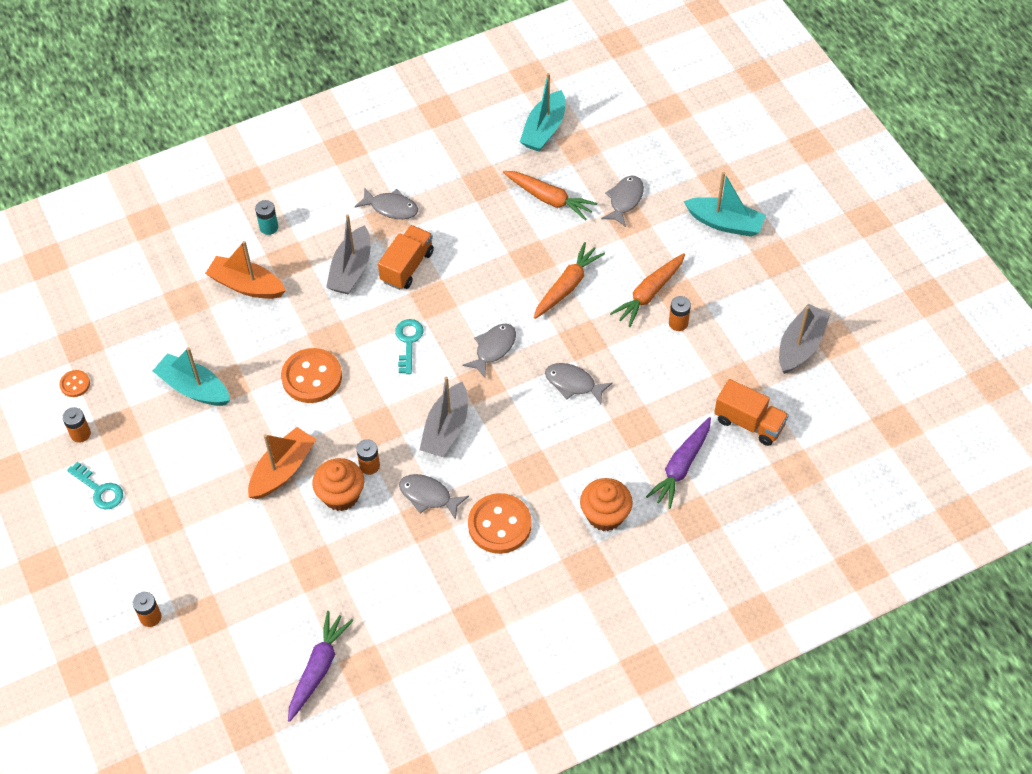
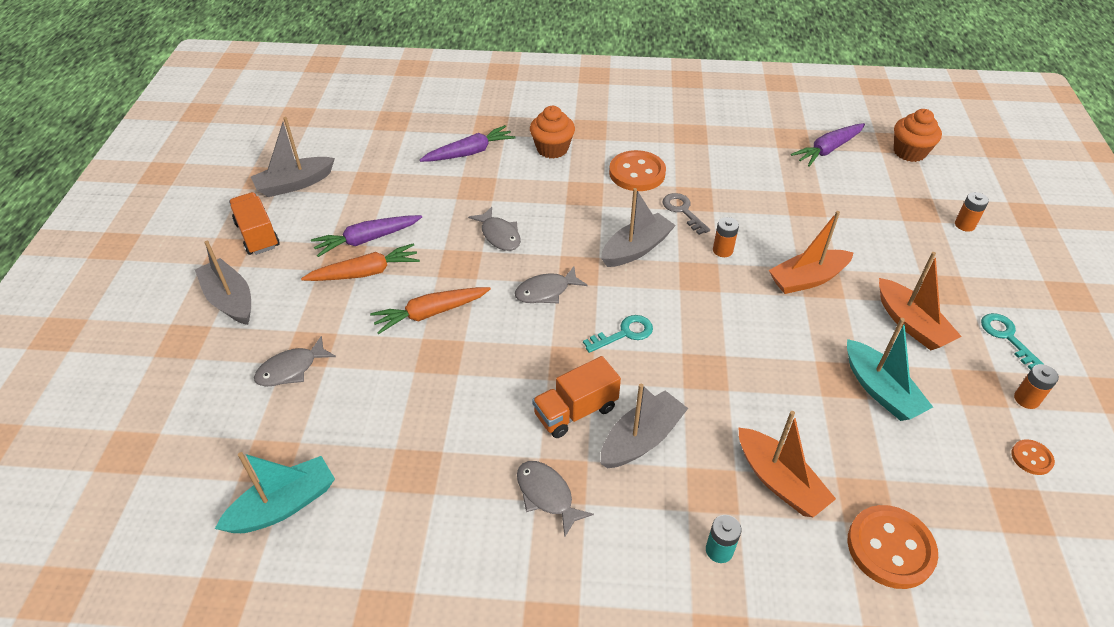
camera: 150 degrees left, 10 degrees down
(182, 464) = (911, 324): none -> orange boat
(312, 377) = (743, 345): orange button -> orange button (890, 548)
(341, 495) = (760, 240): orange cupcake -> orange cupcake (909, 152)
(408, 342) = (624, 333): turquoise key -> turquoise key turned 150 degrees counterclockwise
(428, 496) = (683, 211): grey fish -> grey key
(549, 199) = (363, 411): orange carrot -> none
(678, 323) = (367, 240): orange battery -> purple carrot
(725, 223) = (230, 300): turquoise boat -> grey boat
(749, 422) = (392, 156): orange truck -> orange truck (257, 235)

